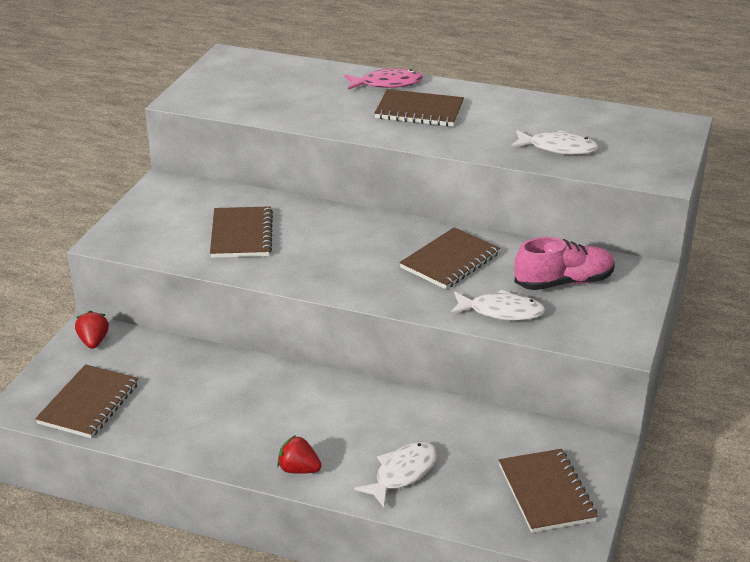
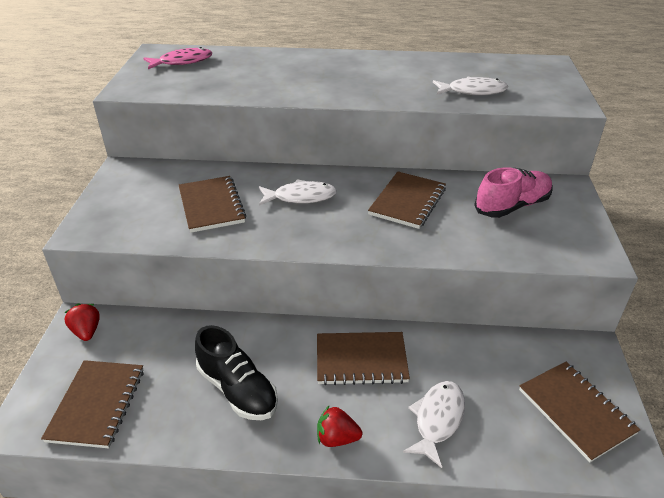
camera: 15 degrees left, 5 degrees up
(221, 415) = (237, 389): none -> black shoe
(387, 84) = (302, 58): pink fish -> pink fish (182, 62)
(419, 111) = (341, 76): brown notebook -> brown notebook (361, 360)
(501, 311) = (478, 242): white fish -> white fish (301, 197)

